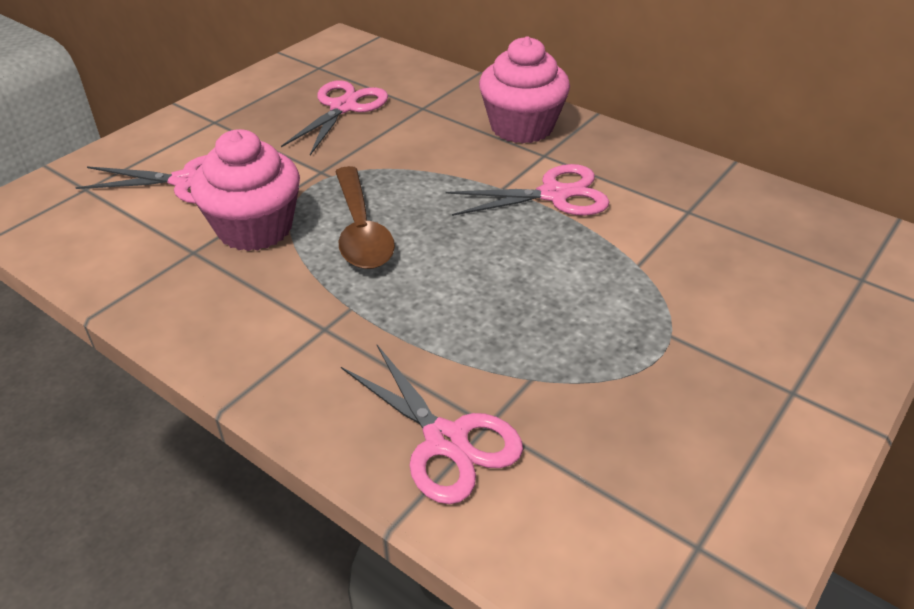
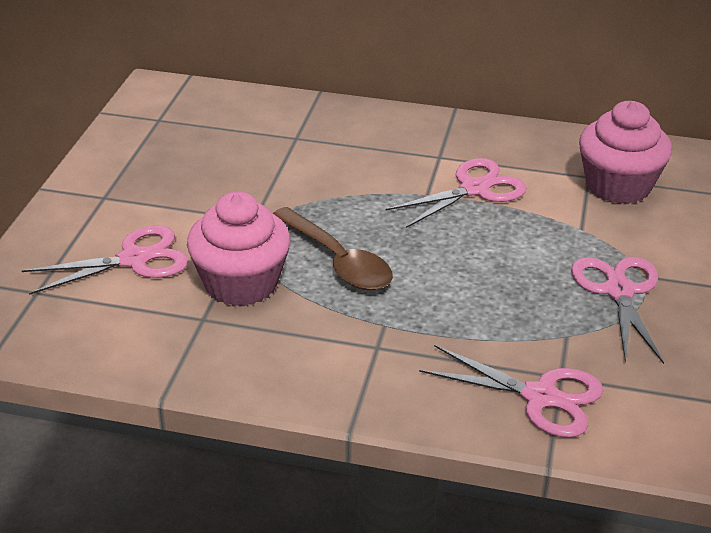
camera: 25 degrees left, 5 degrees down
(343, 107) = (221, 154): pink scissors -> pink scissors (619, 291)
(521, 127) = (400, 136): pink cupcake -> pink cupcake (618, 186)

